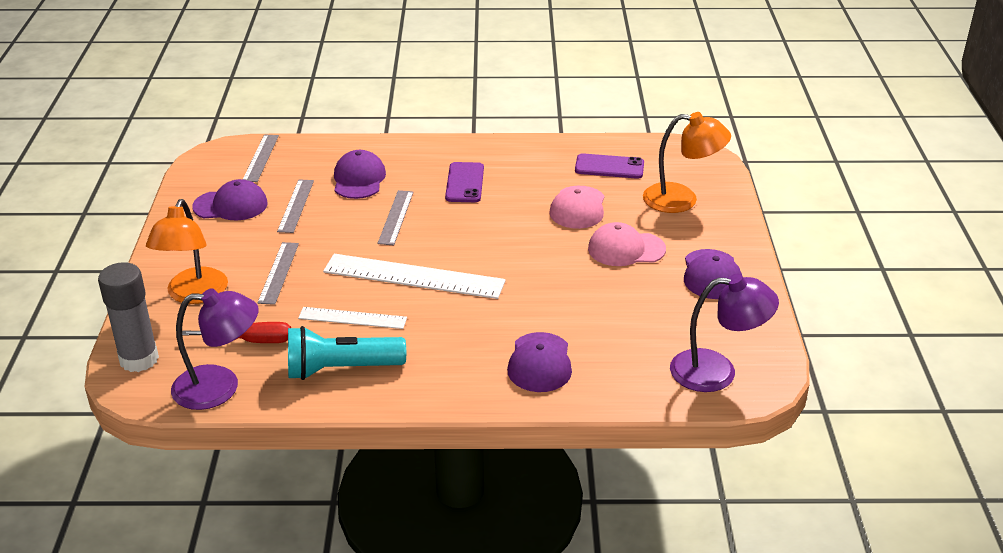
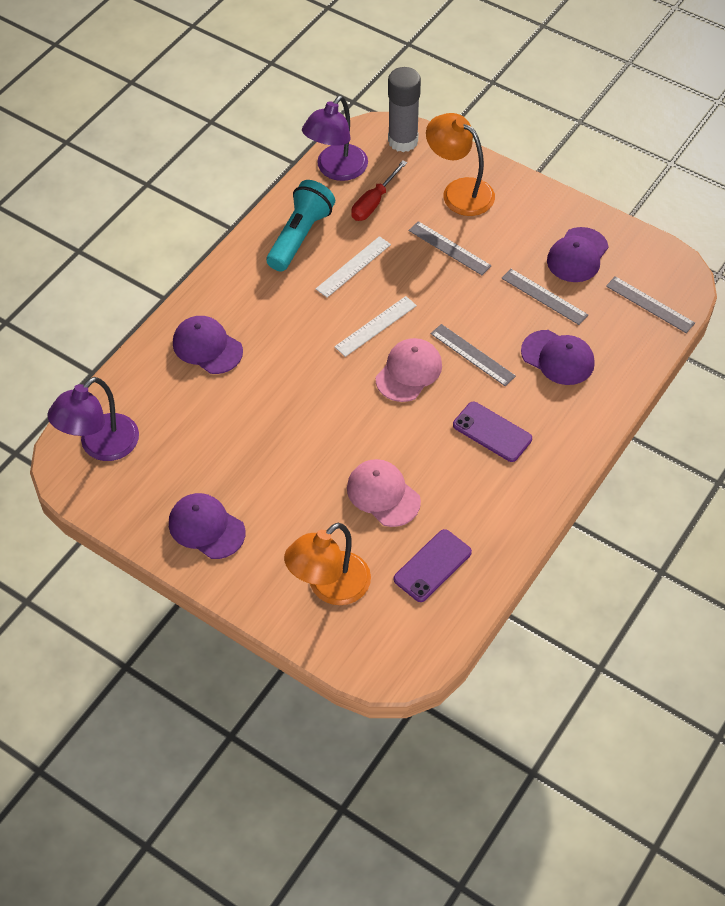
camera: 125 degrees right, 20 degrees up
(414, 276) = (376, 326): white ruler -> white ruler, size x0.57
(626, 249) = (293, 490): pink cap -> pink cap (409, 372)

